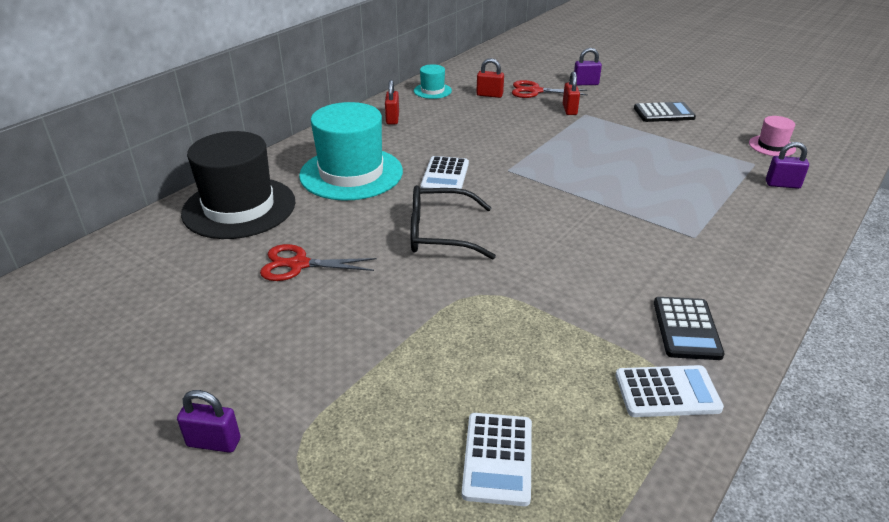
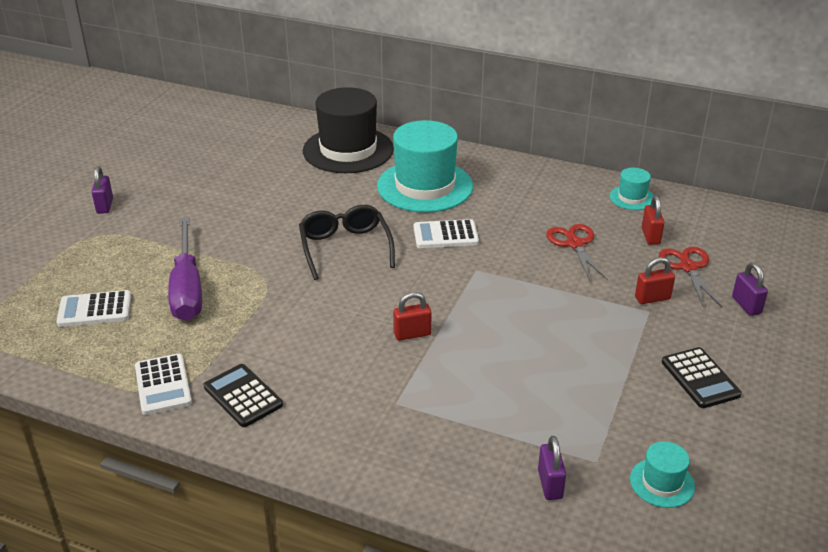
camera: 75 degrees right, 0 degrees up
(299, 264) = (281, 193): red scissors -> red scissors (574, 244)
(392, 119) = (545, 186): red padlock -> red padlock (412, 334)
(476, 360) = (187, 288): none -> purple screwdriver
(686, 329) = (243, 396): black calculator -> black calculator turned 60 degrees clockwise
(772, 146) = (662, 483): pink hat -> turquoise hat

